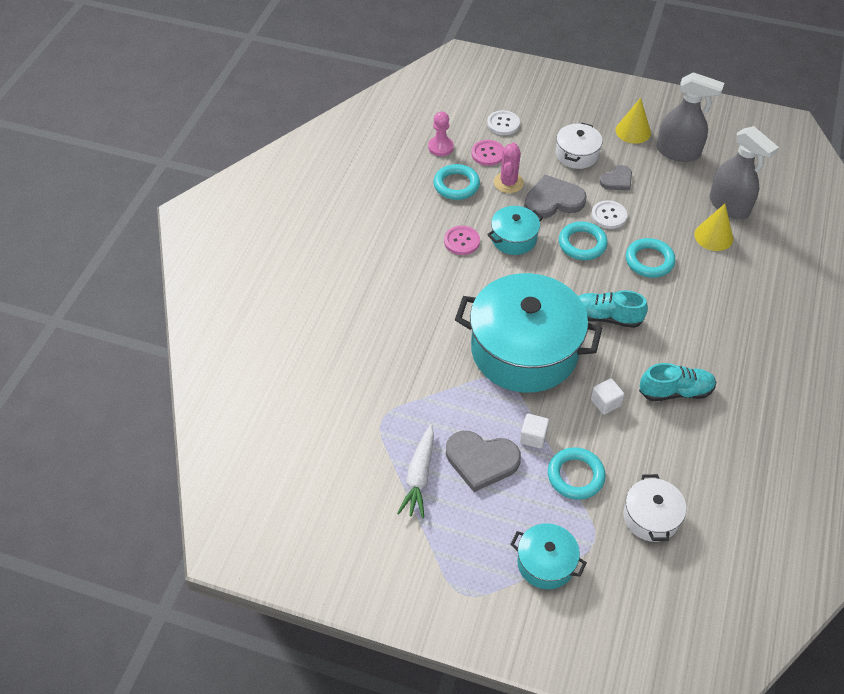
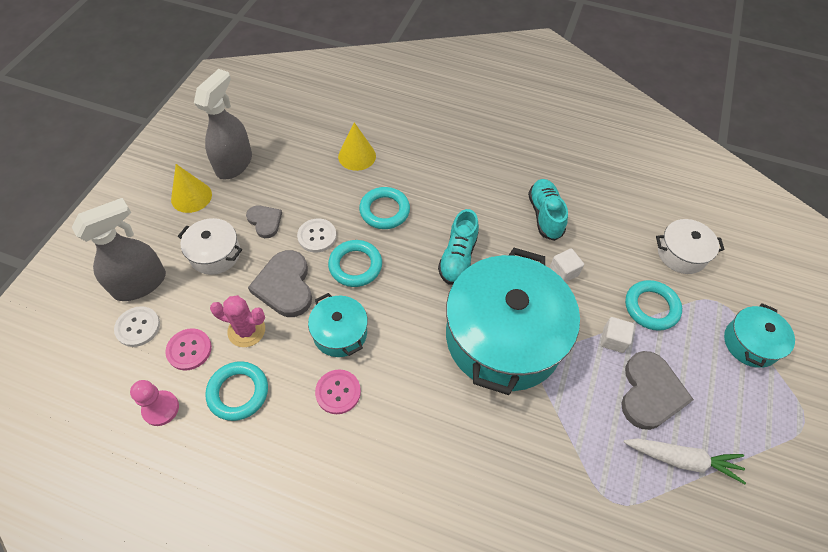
camera: 90 degrees left, 5 degrees up
(729, 206) = (319, 138): grey spray bottle -> grey spray bottle (140, 284)

